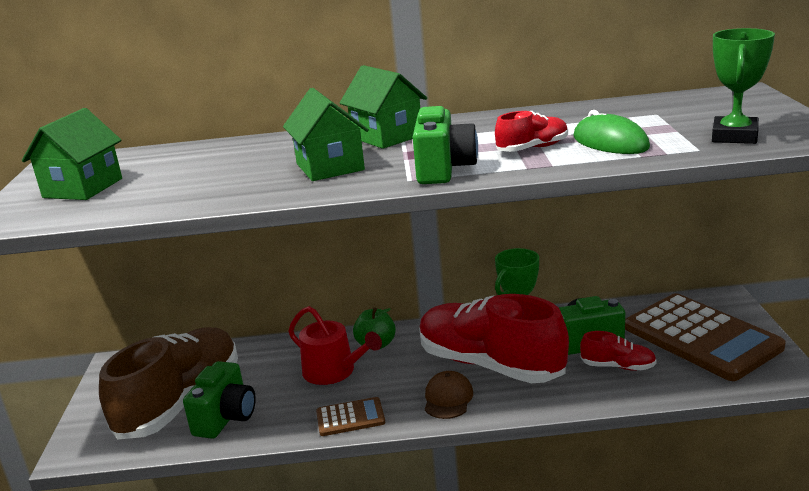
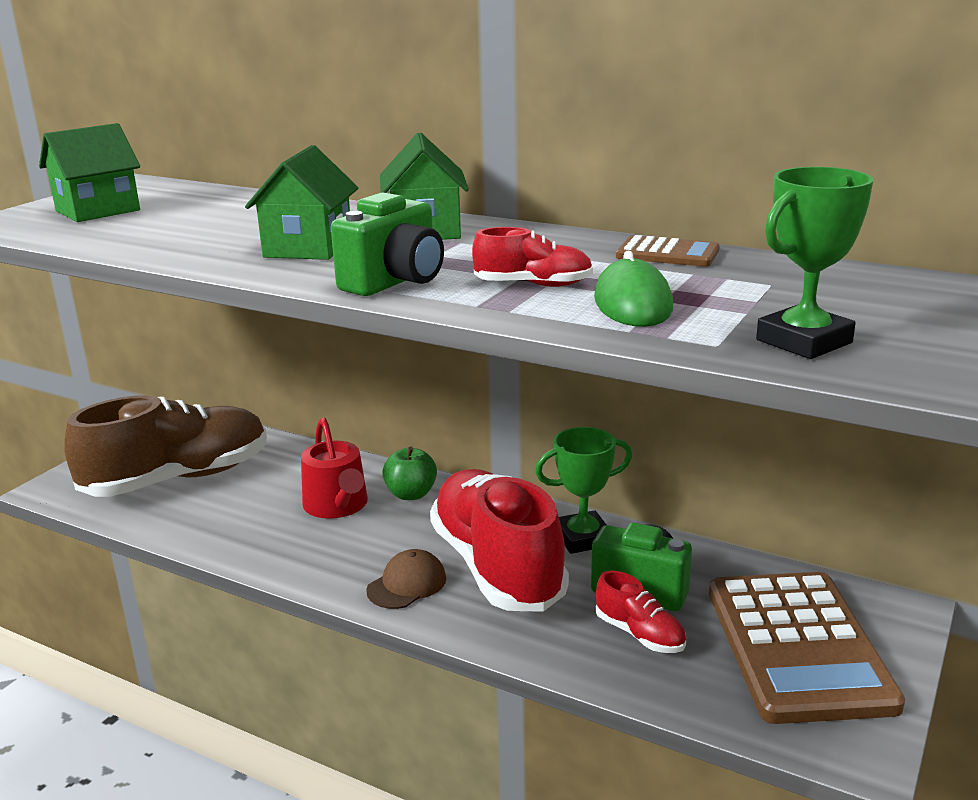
camera: 30 degrees right, 0 degrees up
(226, 418) = (192, 511): green camera -> none
(350, 417) = (293, 561): brown calculator -> brown calculator (667, 253)

